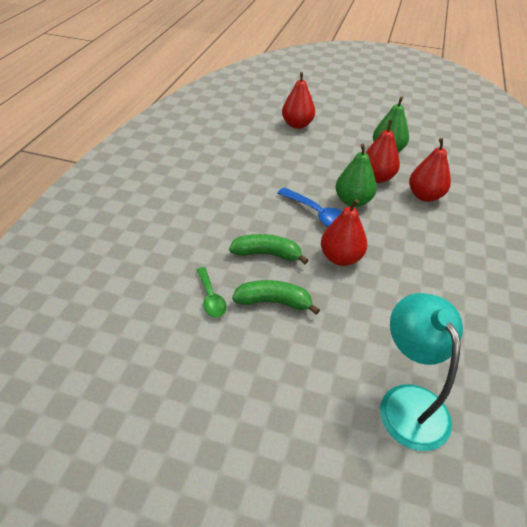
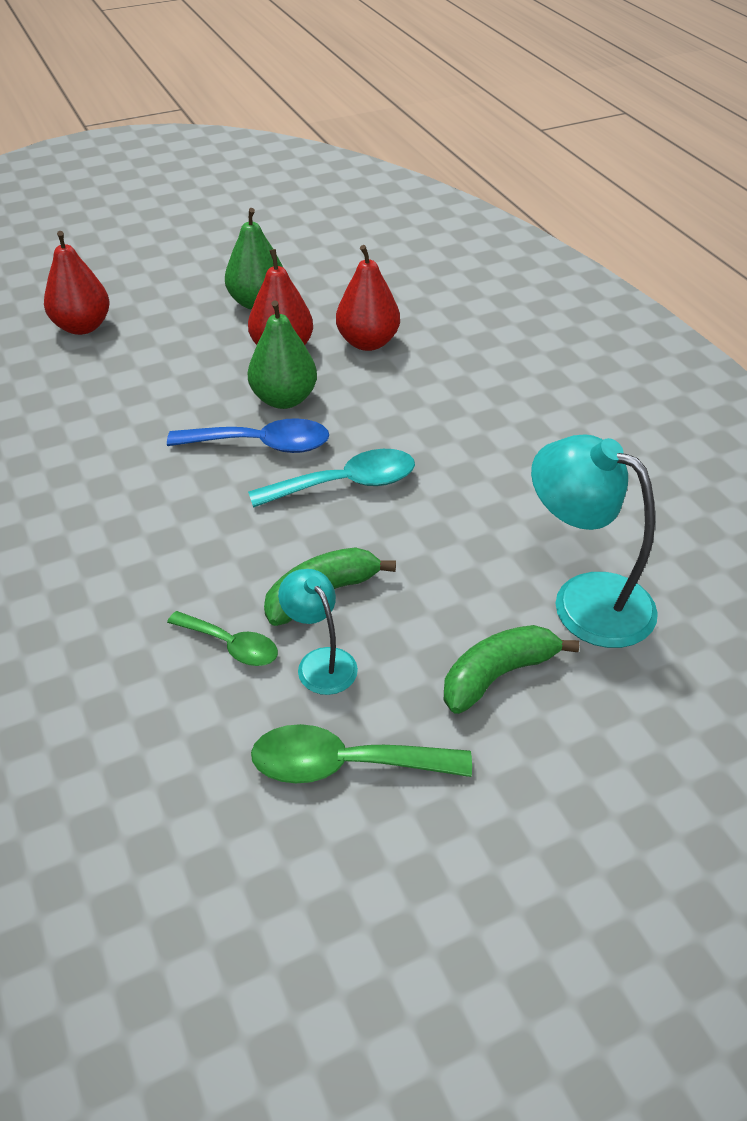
camera: 40 degrees left, 0 degrees up
(198, 389) = (344, 765): none -> green spoon
(239, 333) = (320, 662): none -> turquoise lamp
(267, 254) = (244, 539): green banana -> green banana (497, 675)
(340, 258) = (346, 484): red pear -> turquoise spoon

